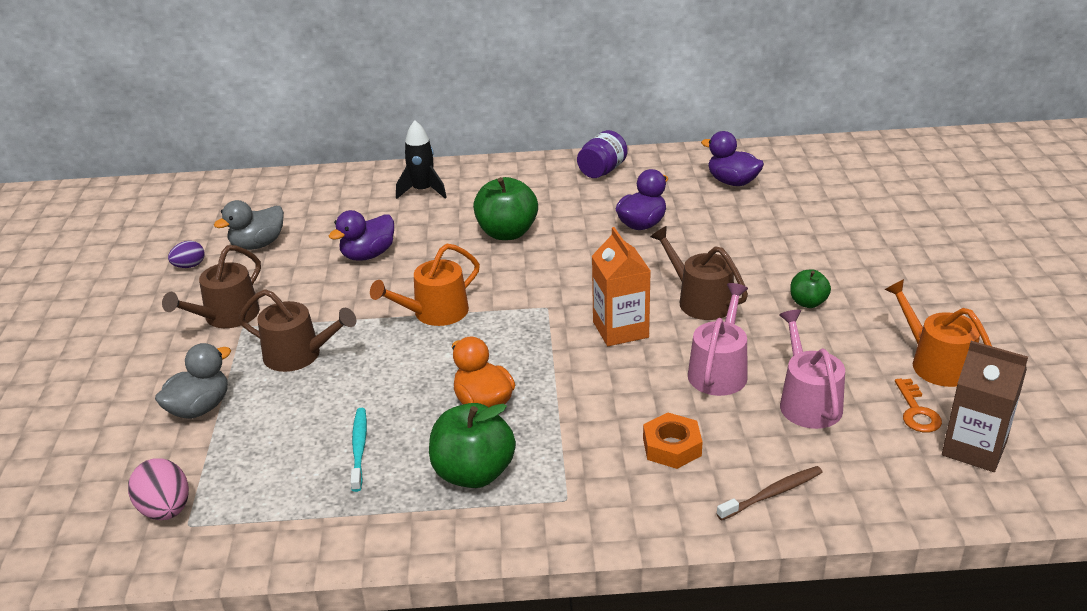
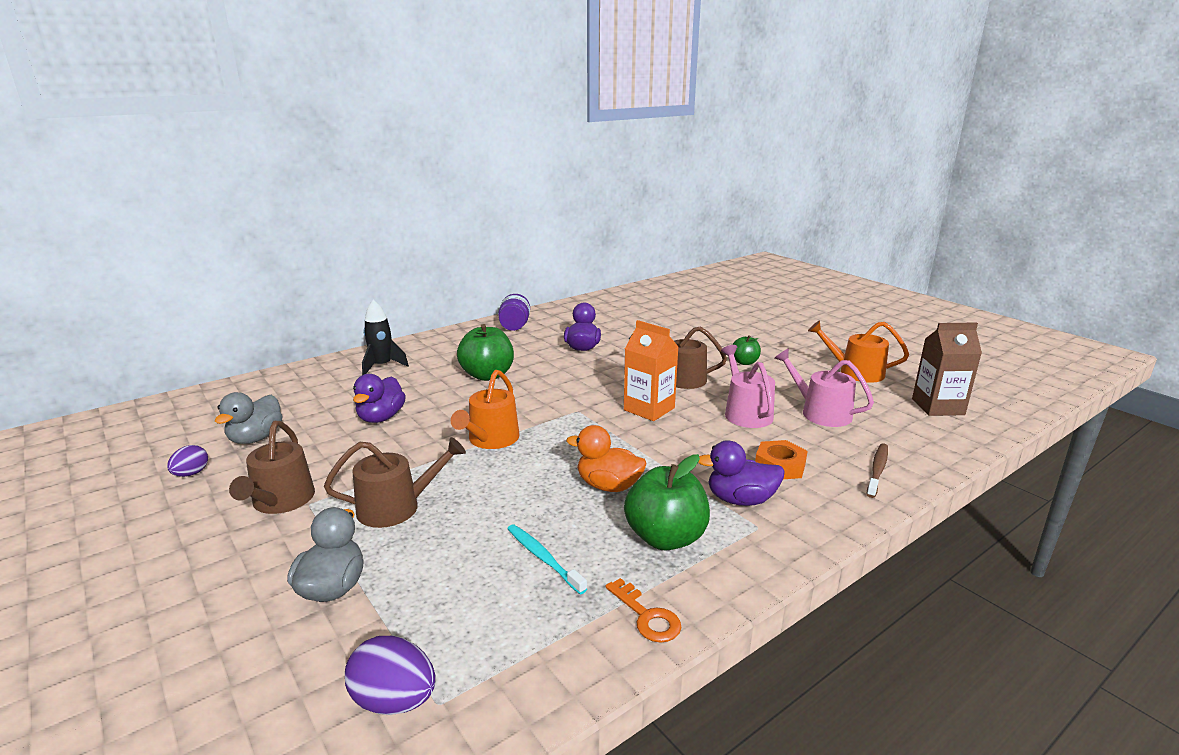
camera: 35 degrees left, 10 degrees down
(166, 510) = (394, 701): pink egg -> purple egg
(732, 182) = (612, 314): purple duck -> purple duck (740, 500)
(916, 411) = (883, 398): orange key -> orange key (647, 616)

